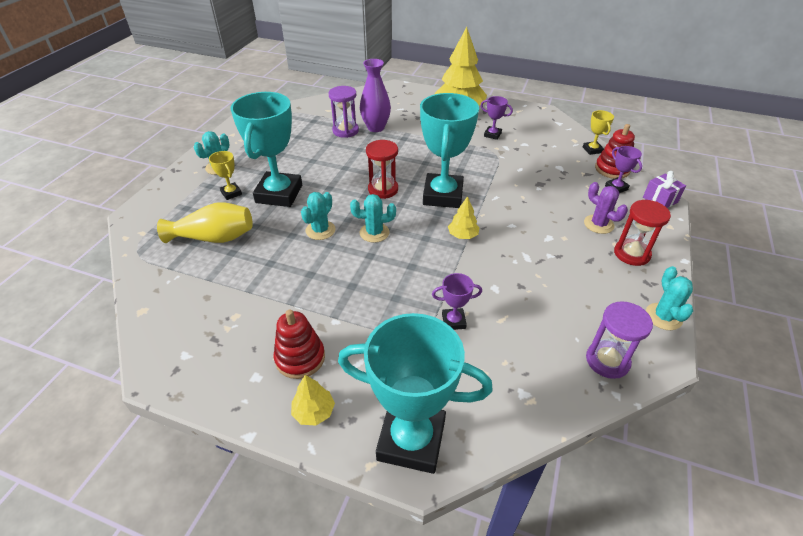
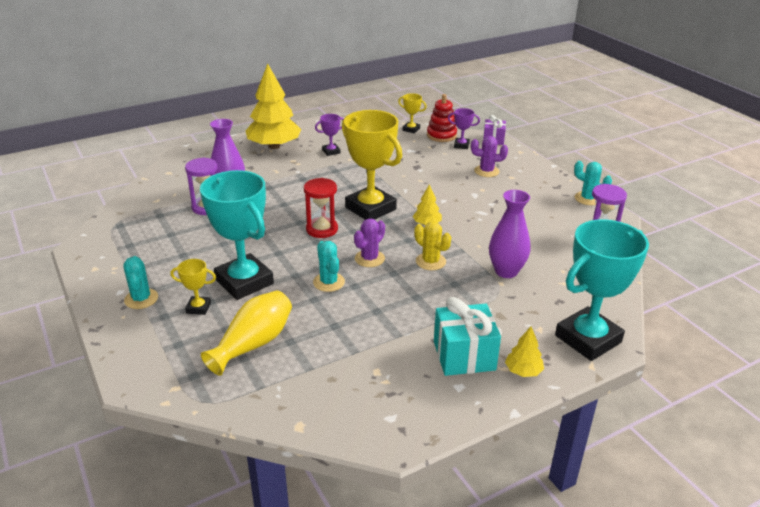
camera: 50 degrees left, 10 degrees down
(300, 358) = (464, 355): red stacking toy -> turquoise gift
(374, 233) = (369, 258): turquoise cactus -> purple cactus
(411, 267) = (430, 261): none -> yellow cactus
(443, 195) = (370, 208): turquoise trophy -> yellow trophy
(453, 321) = (506, 271): purple trophy -> purple vase
(631, 254) = (527, 177): red hourglass -> none

